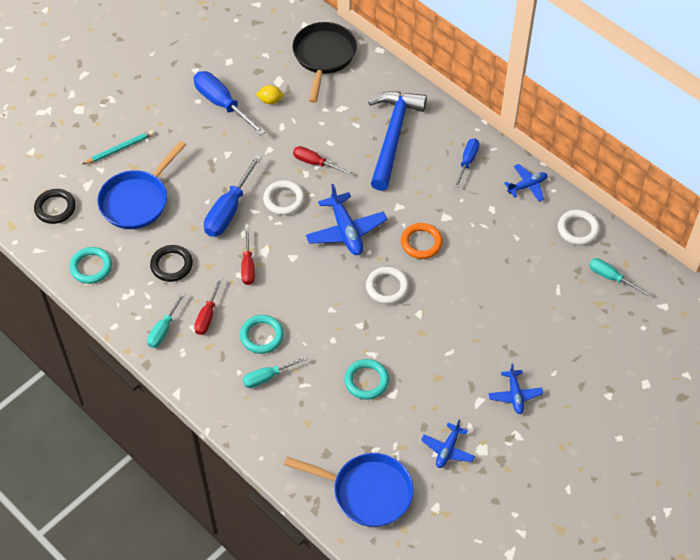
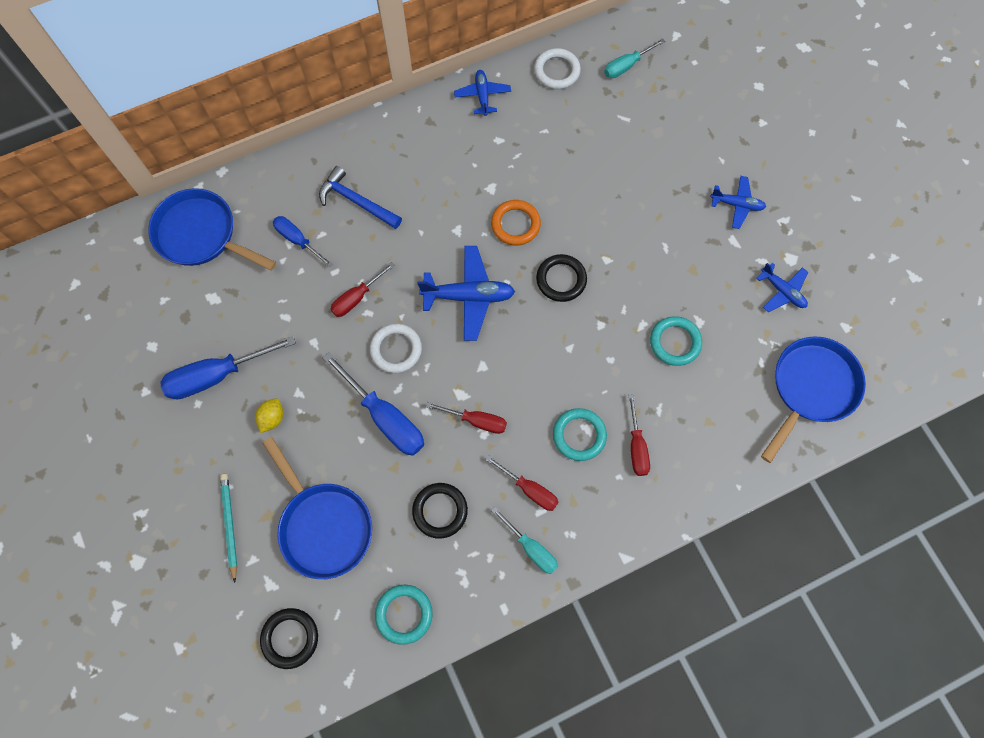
camera: 70 degrees left, 15 degrees up
(267, 377) = (636, 447): turquoise screwdriver -> red screwdriver
(270, 100) = (239, 317): yellow lemon -> yellow lemon (272, 418)
(324, 56) = (201, 235): black pan -> blue pan
(387, 287) = (561, 279): white ring -> black ring
(393, 136) = (356, 201): blue hammer -> blue hammer, size x0.61
(467, 161) = (425, 139): blue screwdriver -> blue screwdriver (297, 240)

